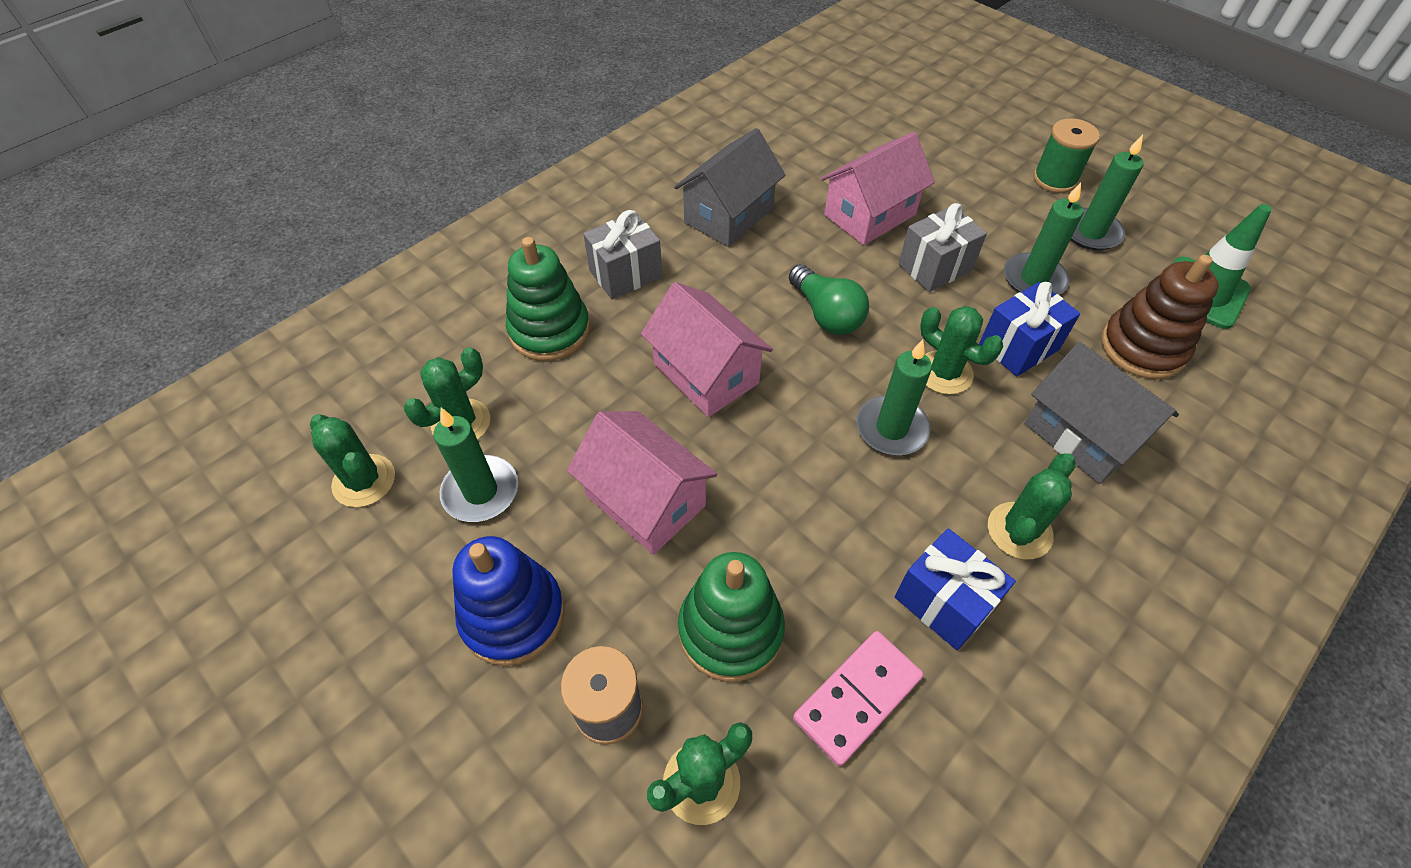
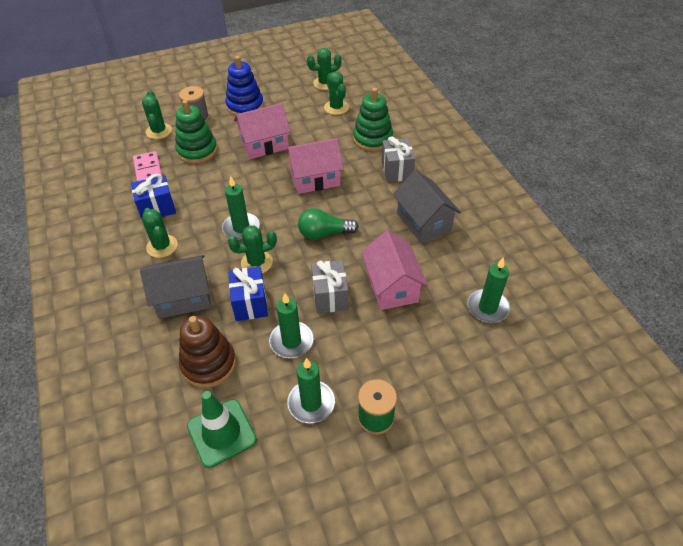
camera: 115 degrees right, 5 degrees down
(481, 491) = (300, 107): green candle -> green candle (487, 308)

